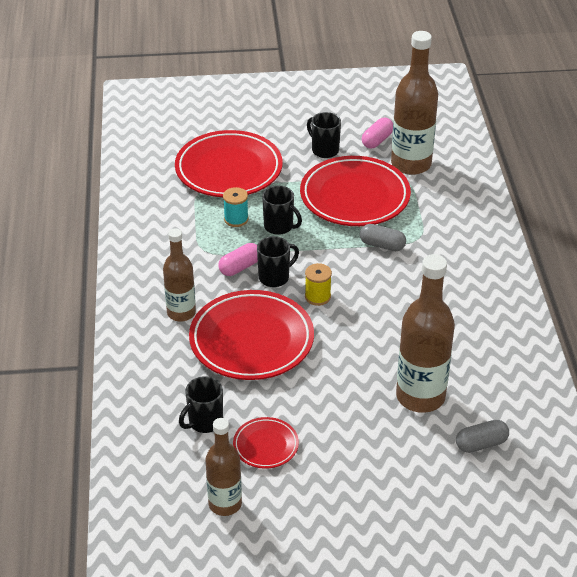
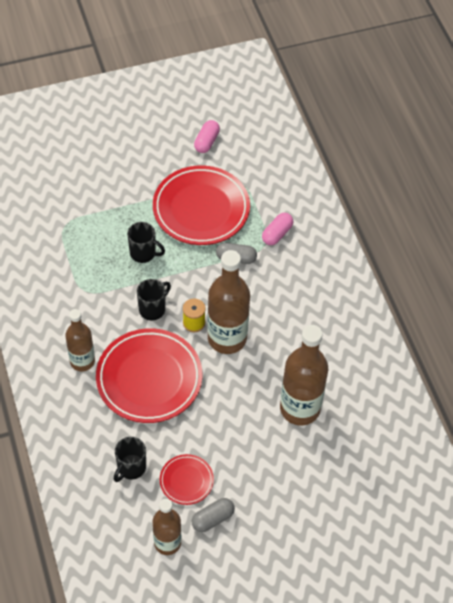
camera: 15 degrees left, 15 degrees up
(229, 169) = (83, 197): red plate -> none
(236, 219) = (104, 252): turquoise spool -> none
(240, 267) = (120, 303): pink capsule -> pink capsule (277, 234)
(324, 150) = (163, 160): black mug -> none
(411, 164) = (242, 164): brown bottle -> brown bottle (227, 338)
(481, 444) = (356, 445): grey capsule -> grey capsule (212, 518)

